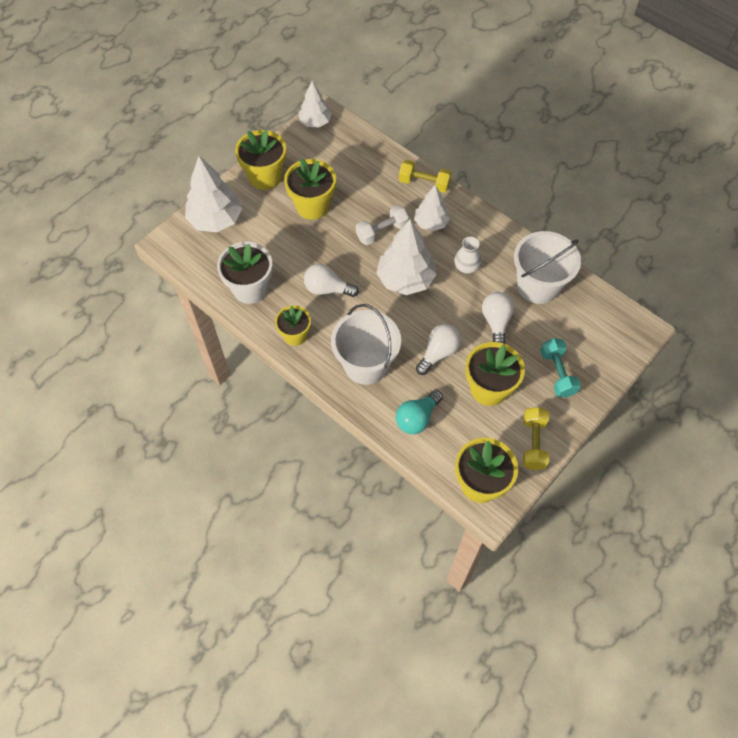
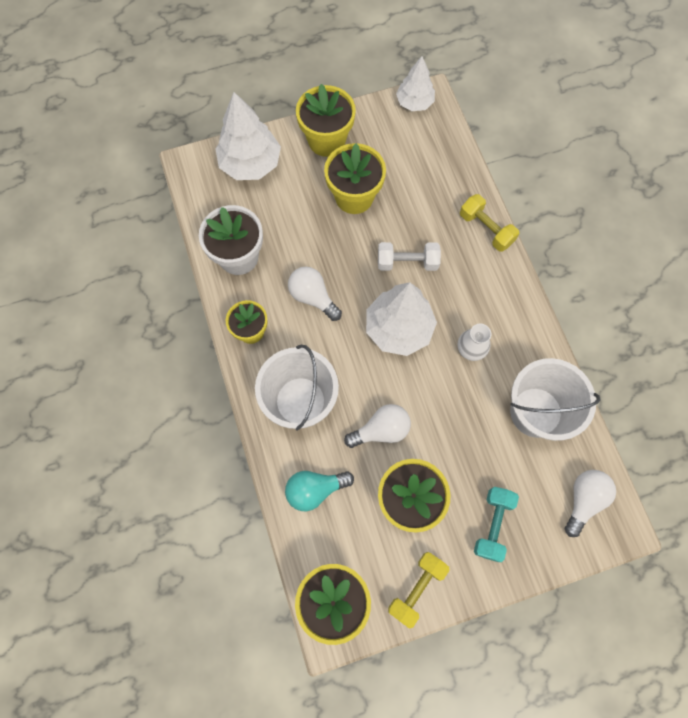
camera: 30 degrees right, 10 degrees up
(431, 223) = (465, 278): white tree -> none
(496, 322) = (463, 429): white light bulb -> white light bulb (583, 500)

